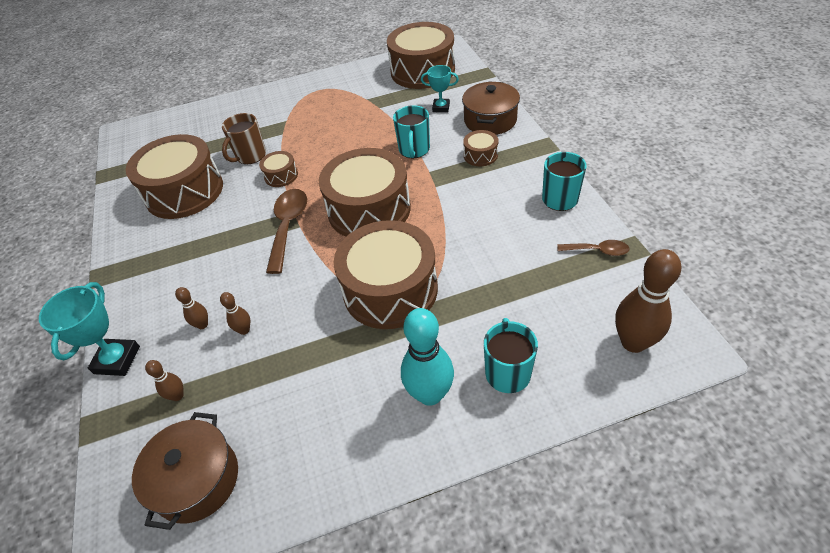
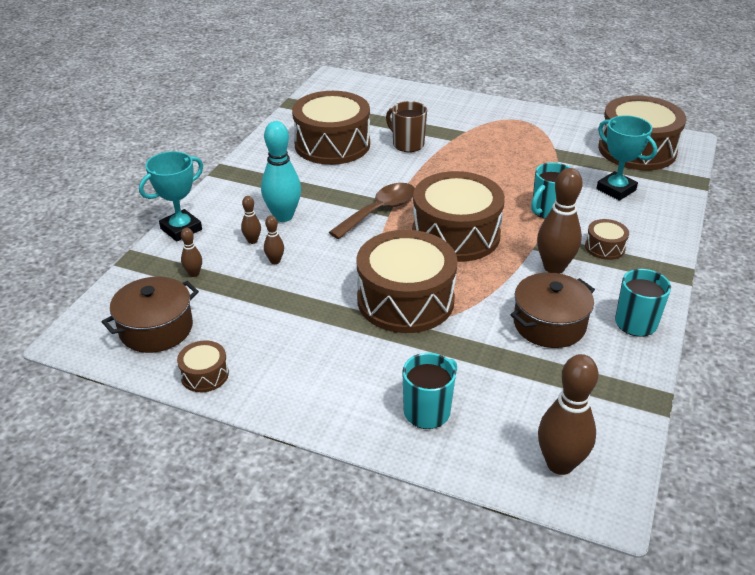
camera: 35 degrees right, 10 degrees down
(250, 156) = (407, 144): brown mug -> brown mug turned 60 degrees clockwise
(281, 176) = (415, 171): brown drum -> brown drum (204, 375)
(430, 394) = (353, 384): turquoise bowling pin -> turquoise bowling pin (283, 216)
(441, 108) = (616, 190): turquoise trophy -> turquoise trophy, size x1.54
(465, 191) = (554, 267): none -> brown bowling pin
(490, 120) = (651, 224): brown pot -> brown pot (549, 324)
(597, 251) = (618, 382): brown spoon -> none

